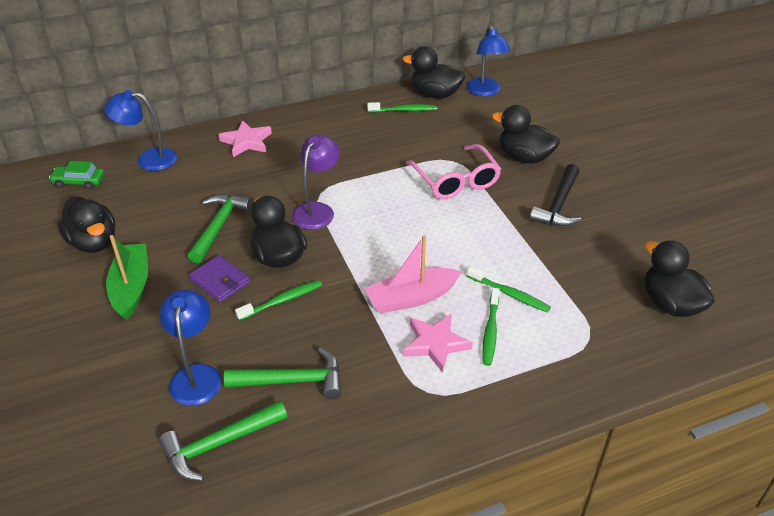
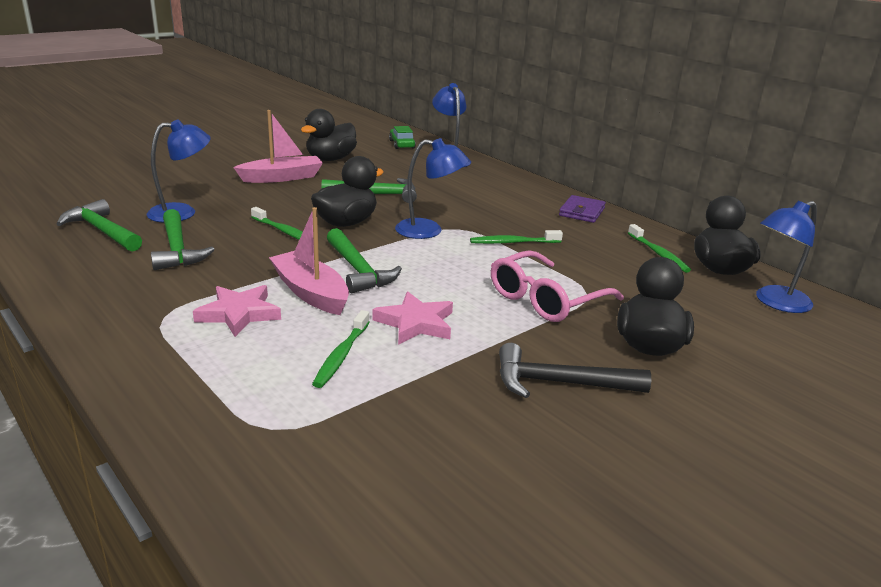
camera: 70 degrees right, 15 degrees down
(131, 287) = (282, 177): green boat -> pink boat
(220, 281) = (302, 205): purple wallet -> purple wallet (581, 212)
(246, 142) = (511, 188): pink star -> pink star (416, 323)
(317, 210) = (429, 230): purple lamp -> blue lamp
(379, 265) = (358, 270): none -> green hammer
(490, 331) = (268, 347): green toothbrush -> green toothbrush (513, 242)
(670, 304) = (376, 516): black duck -> none

